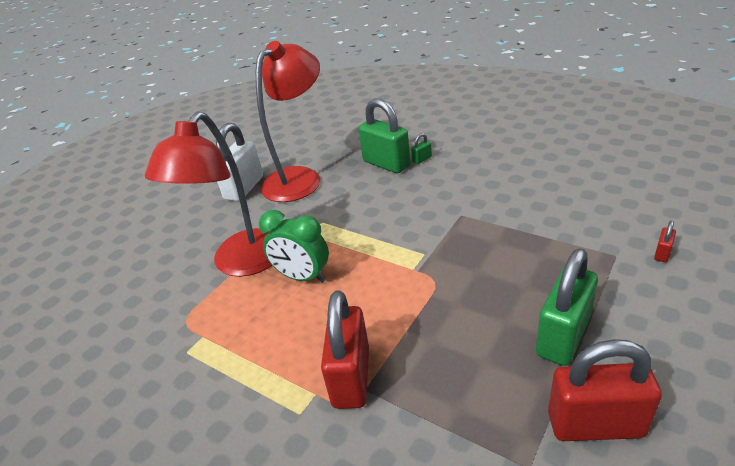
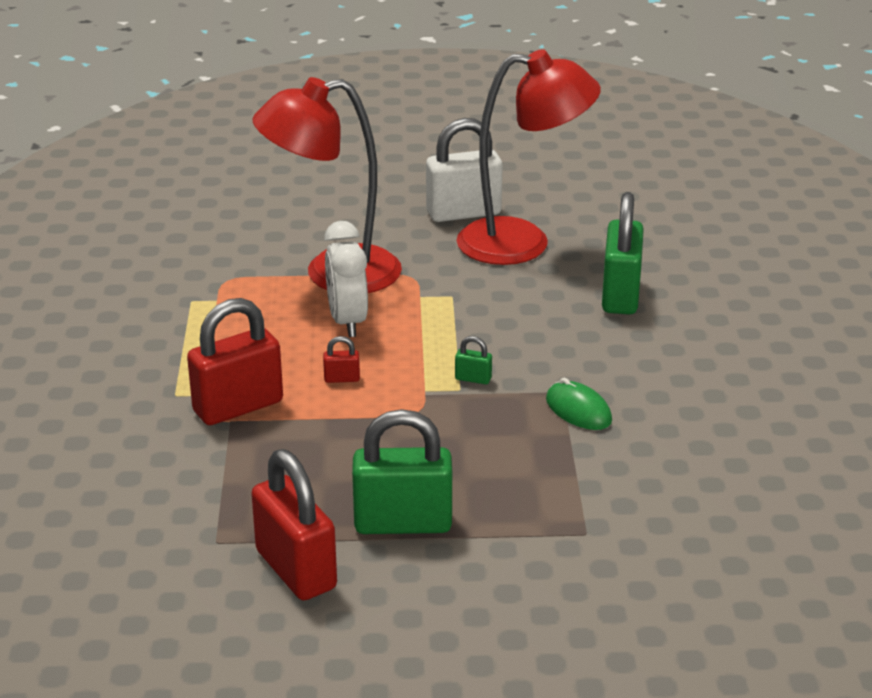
camera: 50 degrees right, 5 degrees down
(303, 277) = (347, 322): green clock -> white clock
(422, 159) = (660, 320): green padlock -> green padlock (473, 379)
(485, 215) = (578, 410): none -> green mouse
(662, 253) = (624, 569): red padlock -> red padlock (342, 379)

